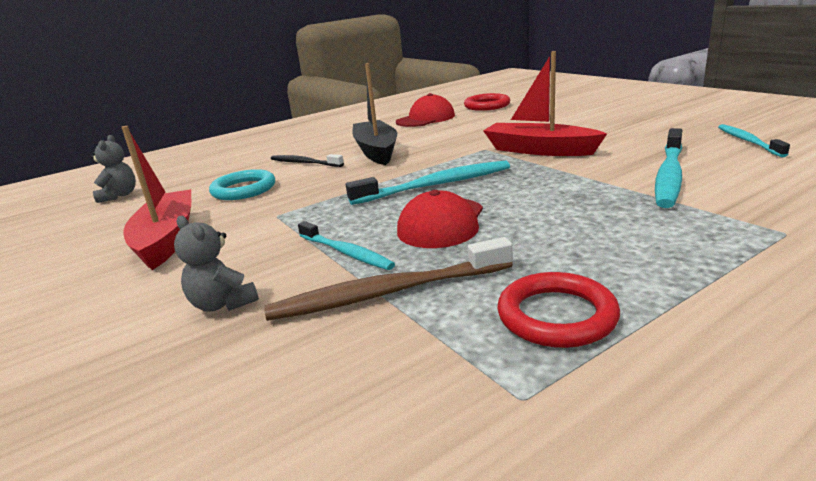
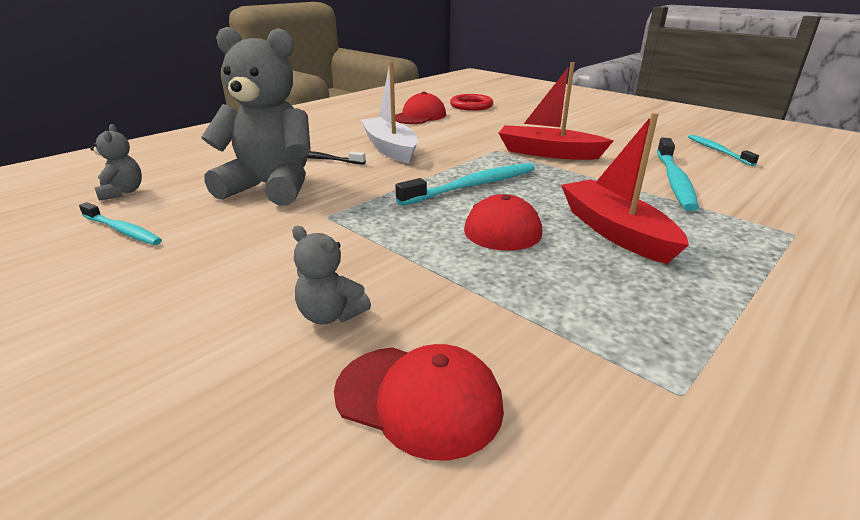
camera: 15 degrees left, 5 degrees up
(167, 239) = (217, 243): red boat -> red boat (615, 231)
(244, 189) = (271, 187): turquoise ring -> grey teddy bear
(252, 384) = (419, 399): none -> red cap
(346, 252) = (427, 256): turquoise toothbrush -> turquoise toothbrush (122, 230)
(376, 151) = (390, 149): black boat -> white boat
(388, 293) = (496, 297): brown toothbrush -> none
(556, 316) = (662, 314): red ring -> none

